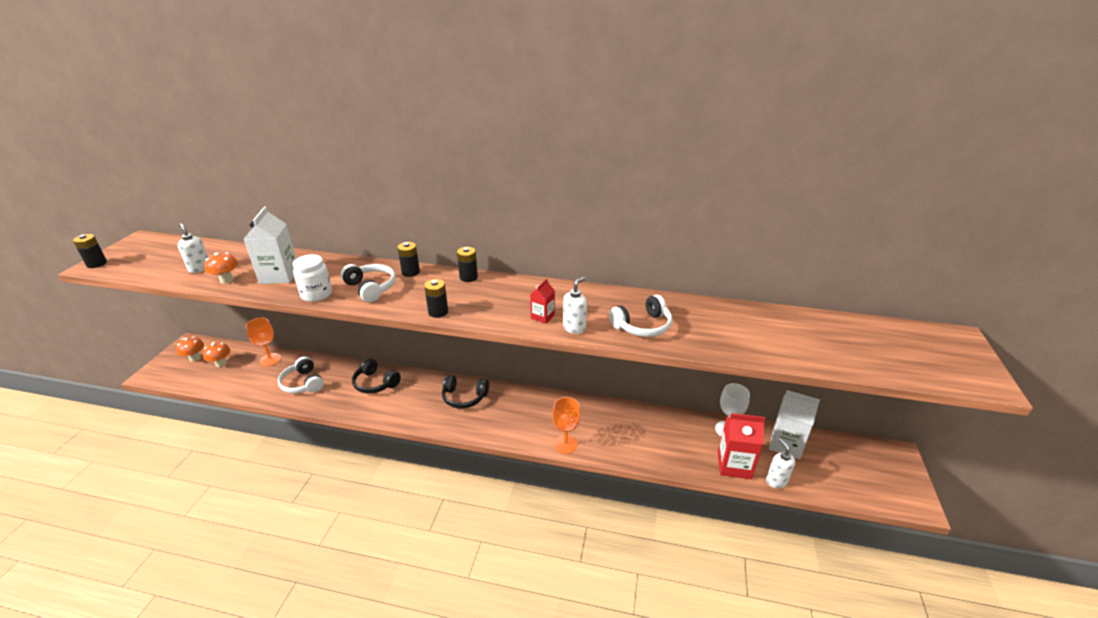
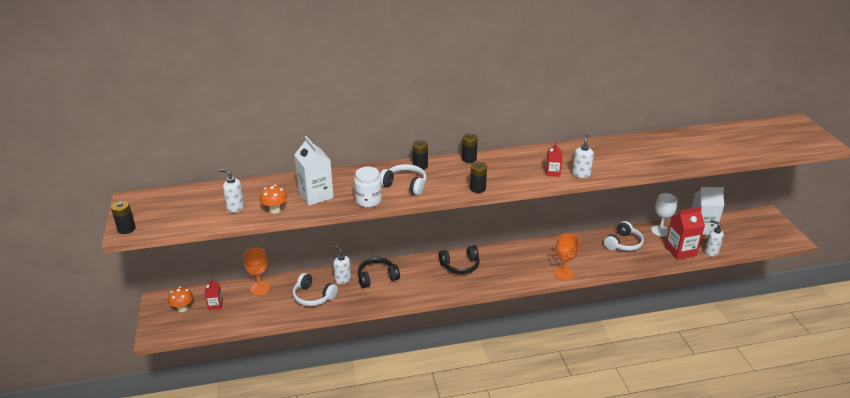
camera: 25 degrees left, 0 degrees up
(221, 363) = (215, 305): orange mushroom -> red carton
(344, 375) = (342, 279): none -> white soap dispenser
(375, 383) = (377, 277): black headphones -> black headphones turned 150 degrees clockwise
(642, 326) = (621, 161): white headphones -> white headphones (623, 243)

